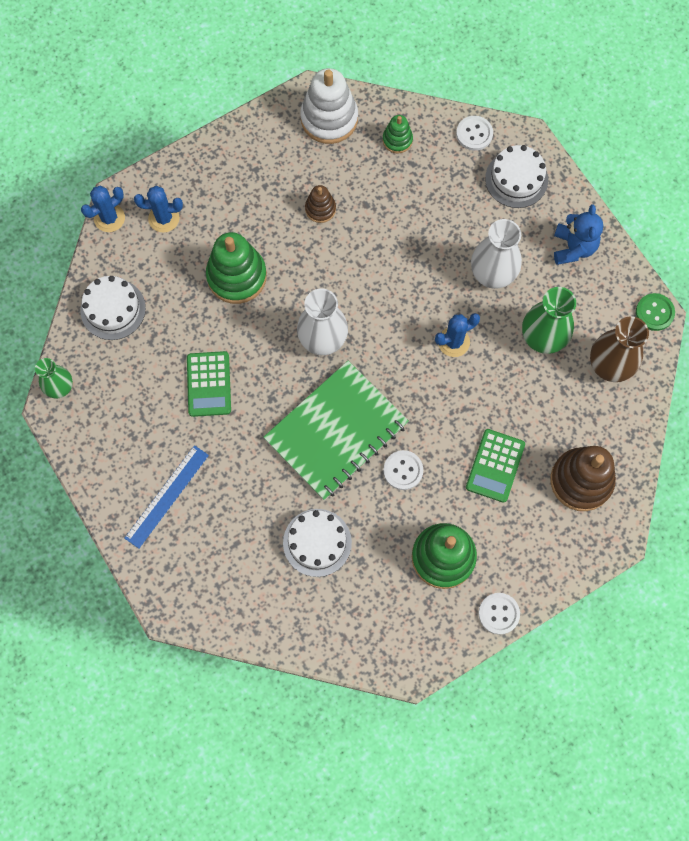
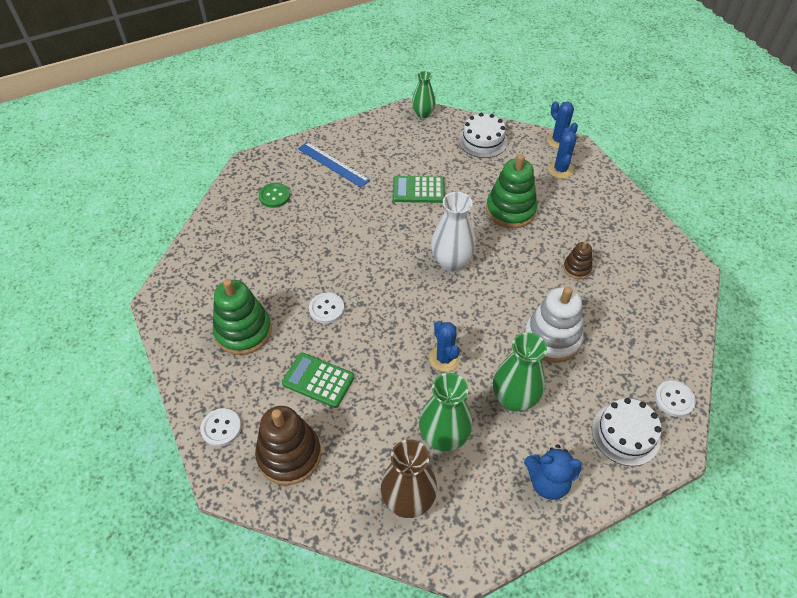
camera: 95 degrees right, 20 degrees down
(317, 542) = (277, 247): white cake -> none
(329, 118) = (670, 280): white stacking toy -> white stacking toy (552, 338)
(336, 431) = (369, 265): green notebook -> none
(397, 140) = (656, 331): green stacking toy -> none
(492, 275) = (514, 399): white vase -> green vase
(499, 613) = (182, 368): white button -> white button (221, 428)
(654, 312) = (469, 561): green button -> green button (274, 196)

